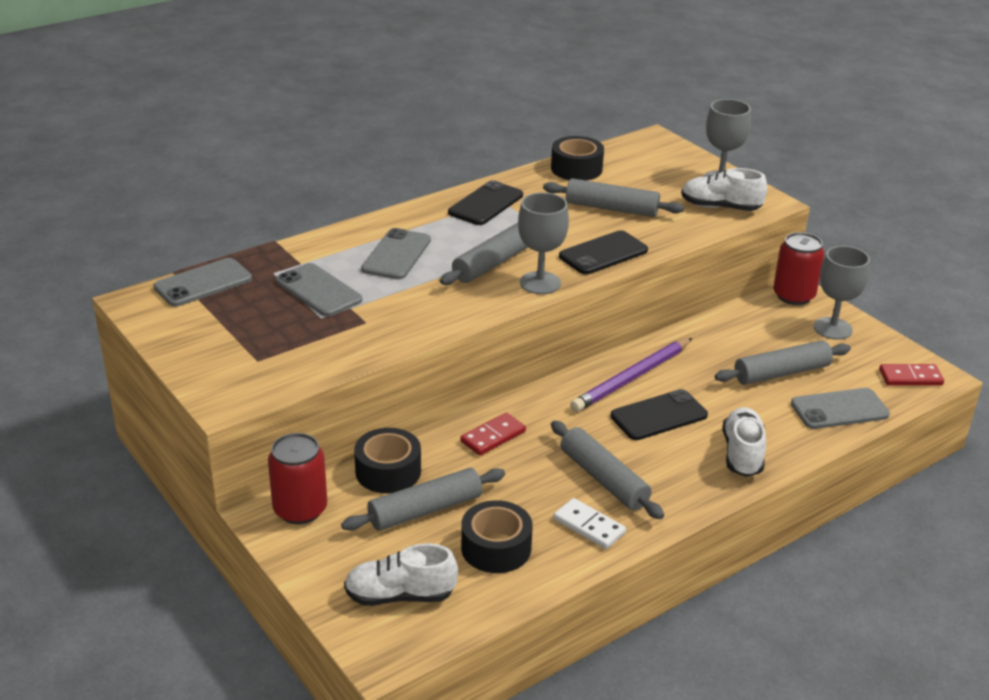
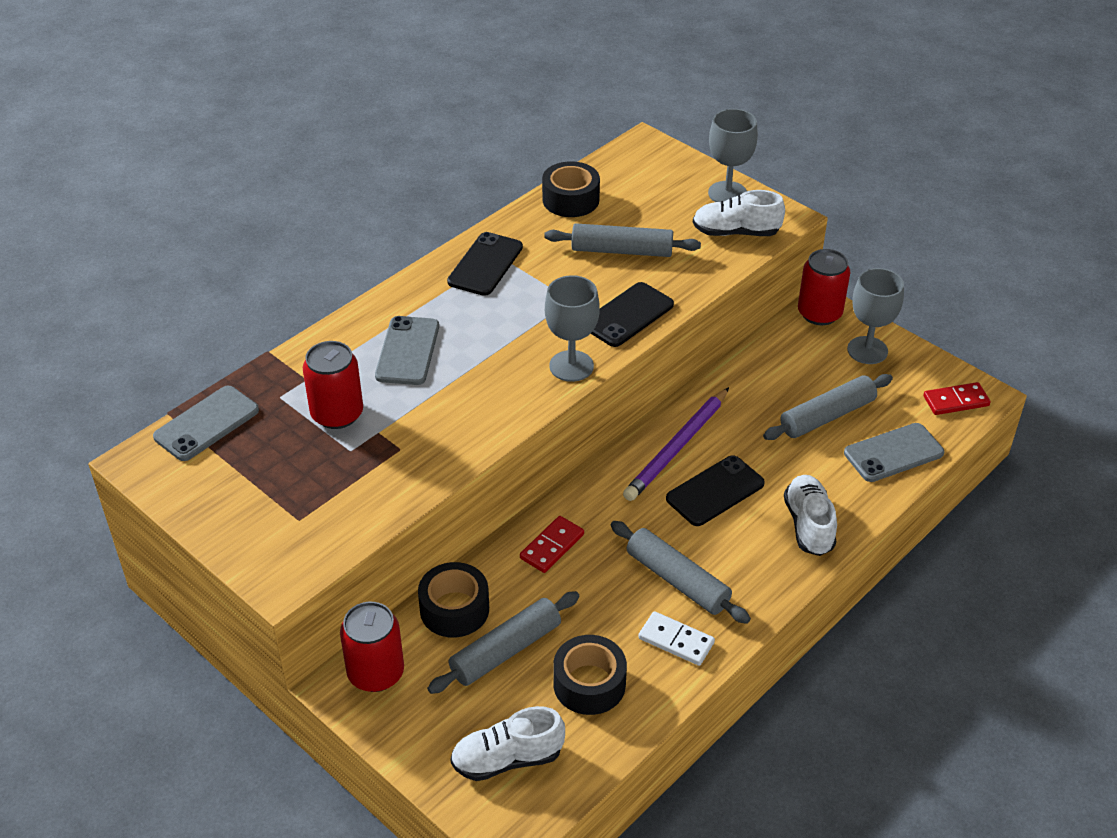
camera: 10 degrees left, 10 degrees up
(318, 290) = (337, 414): grey phone -> red can
(493, 263) = (514, 346): grey rolling pin -> none

